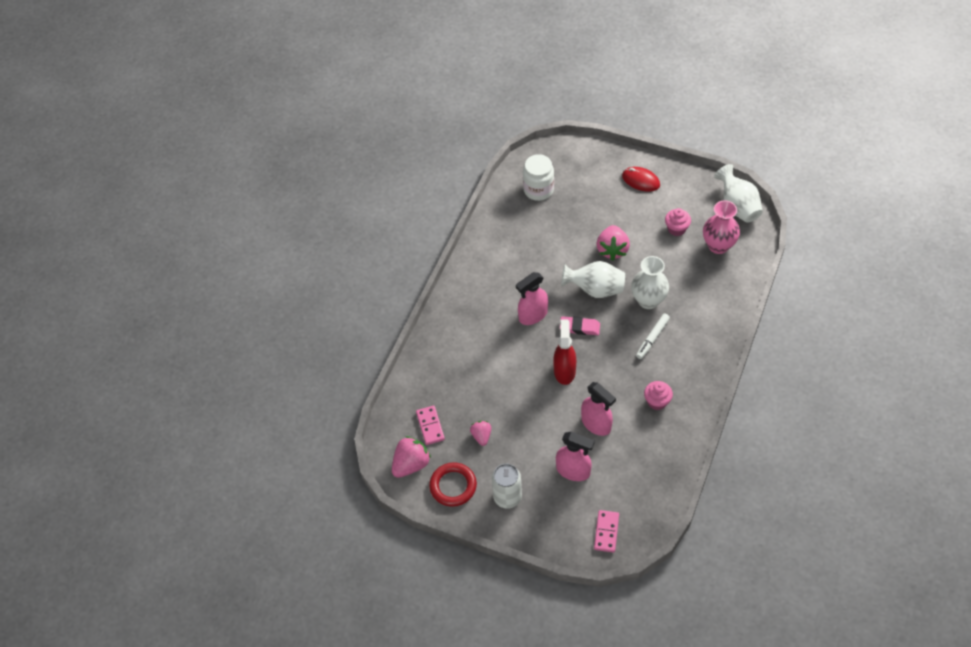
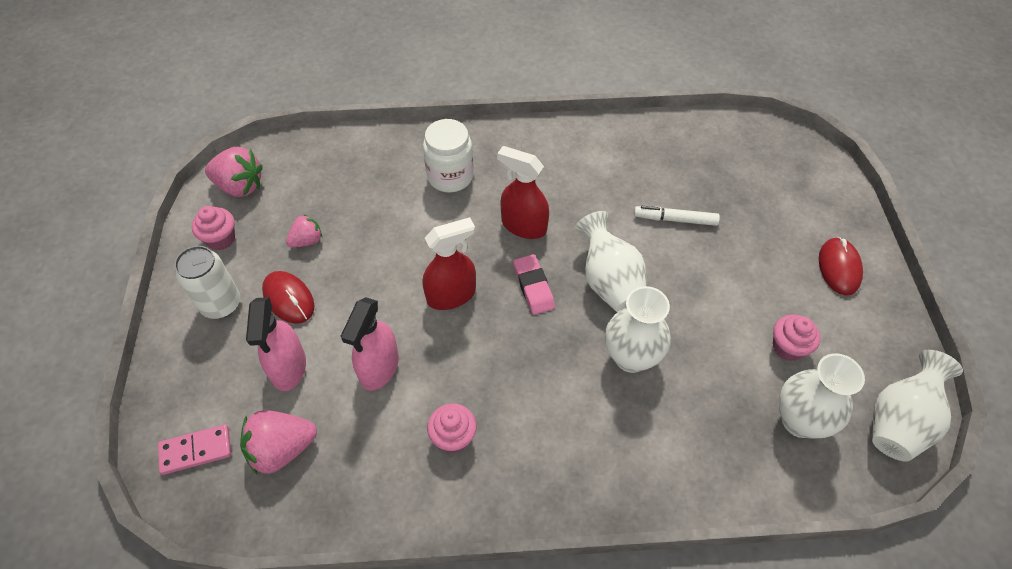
camera: 60 degrees right, 0 degrees up
(430, 426) = (302, 184): pink domino -> none
(453, 486) = (221, 239): red ring -> pink cupcake
(522, 458) = (289, 298): none -> red mouse
(533, 315) = (523, 226): pink spray bottle -> red spray bottle
(538, 190) = (729, 158): white jar -> white jar (450, 176)
(612, 250) = (691, 277): pink strawberry -> pink strawberry (282, 449)
(652, 338) = (565, 388): white marker -> white marker (675, 219)
(718, 246) = (799, 420): pink vase -> white vase

